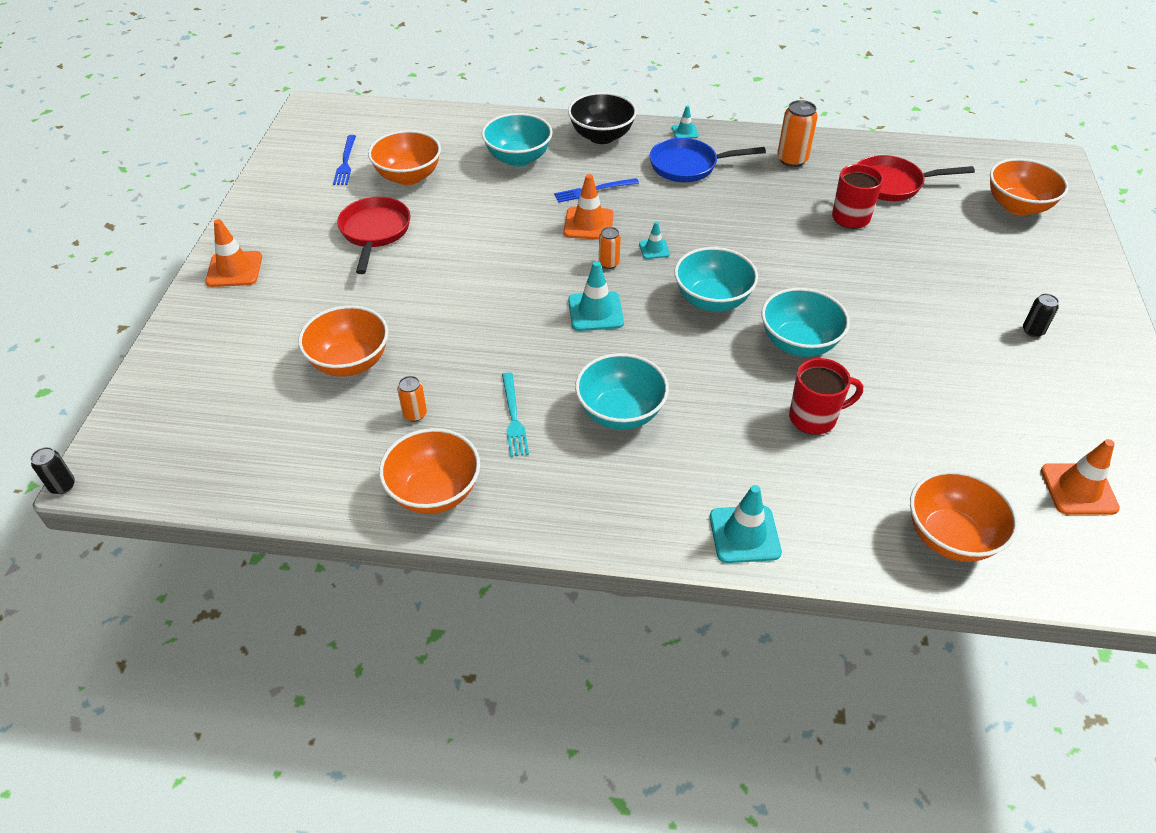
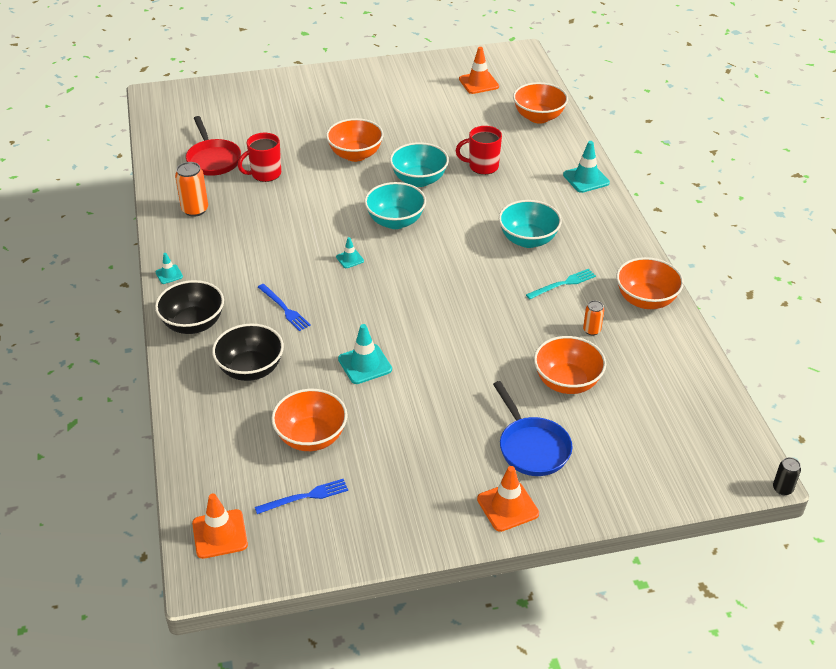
camera: 110 degrees left, 5 degrees down
(375, 232) = (407, 429): red pan -> none
(518, 158) = (251, 369): turquoise bowl -> black bowl
(588, 224) = (333, 300): orange traffic cone -> orange traffic cone (220, 534)
(595, 312) = (438, 272): turquoise traffic cone -> turquoise traffic cone (365, 364)
(609, 263) = (379, 278): orange can -> none
(688, 166) = (225, 262): blue pan -> blue pan (531, 447)
(814, 418) = (482, 166): red mug -> red mug turned 60 degrees counterclockwise
(1017, 206) = (221, 107): orange bowl -> orange bowl (355, 155)
(1033, 331) = (357, 98): black can -> none

